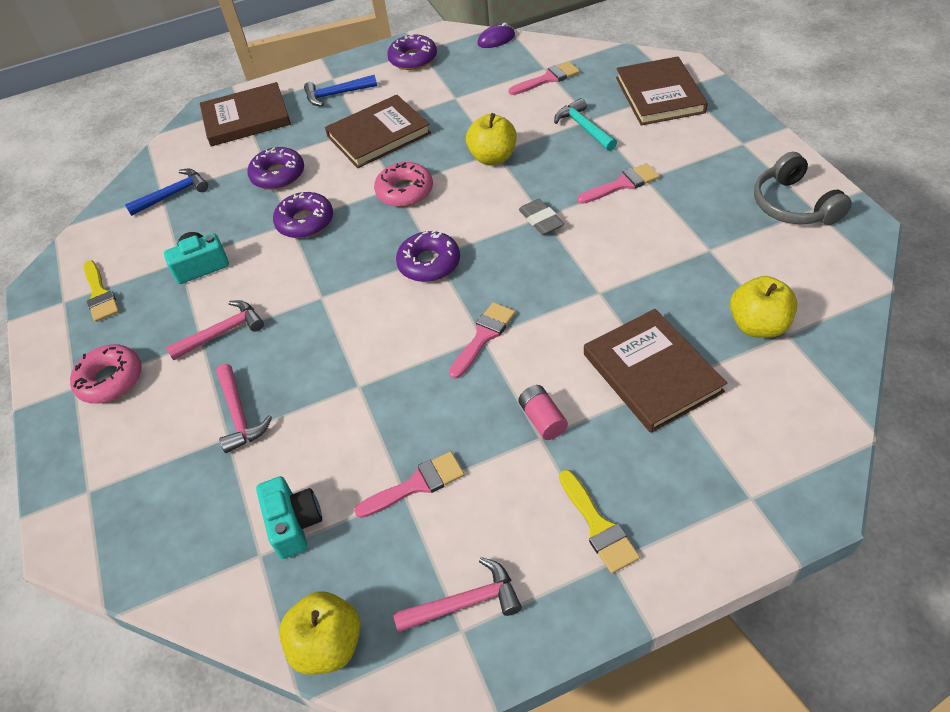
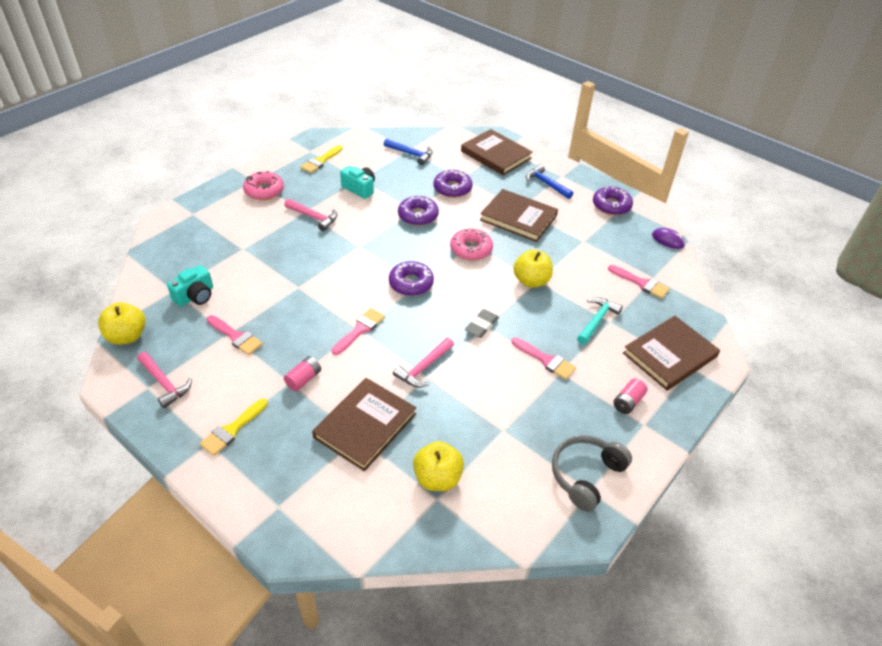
camera: 55 degrees right, 5 degrees down
(239, 415) = (259, 247): pink hammer -> pink hammer (424, 368)
(483, 336) = (360, 330): pink brush -> pink brush turned 60 degrees counterclockwise
(709, 144) = (628, 402): none -> pink battery

